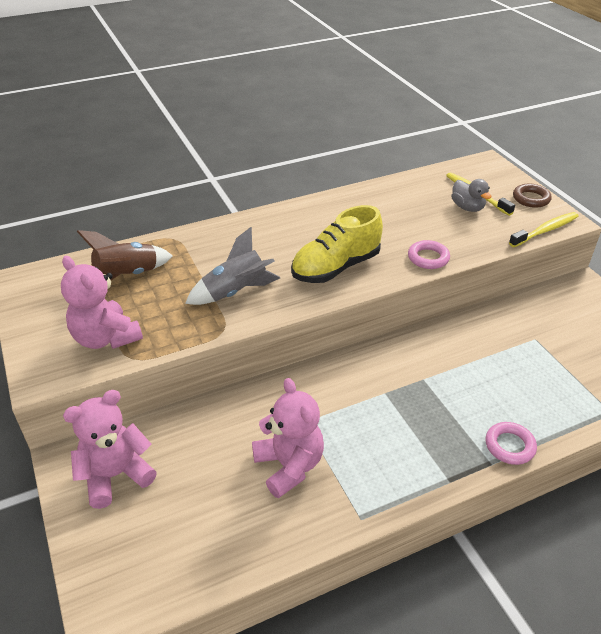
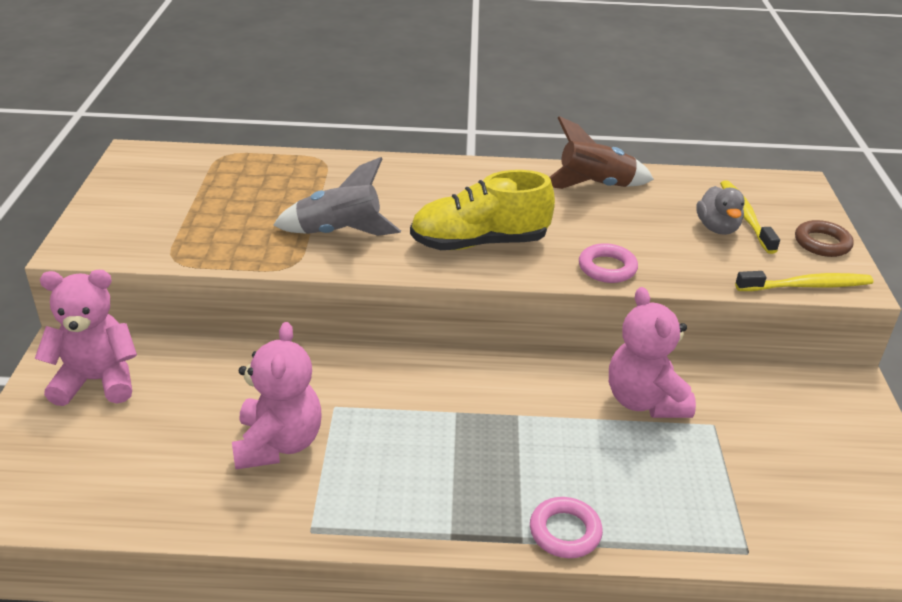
camera: 25 degrees right, 5 degrees down
(106, 338) = (166, 233): pink teddy bear -> pink teddy bear (644, 401)
(127, 276) = (241, 182): brown rocket -> brown rocket (594, 186)

